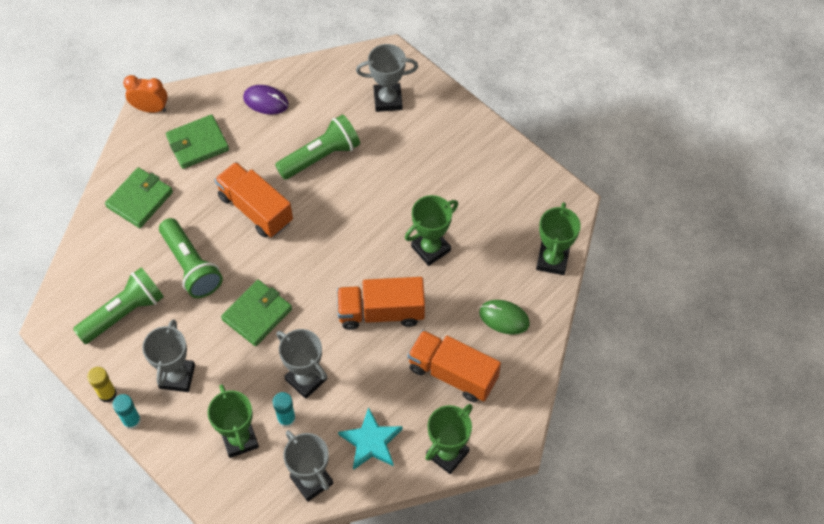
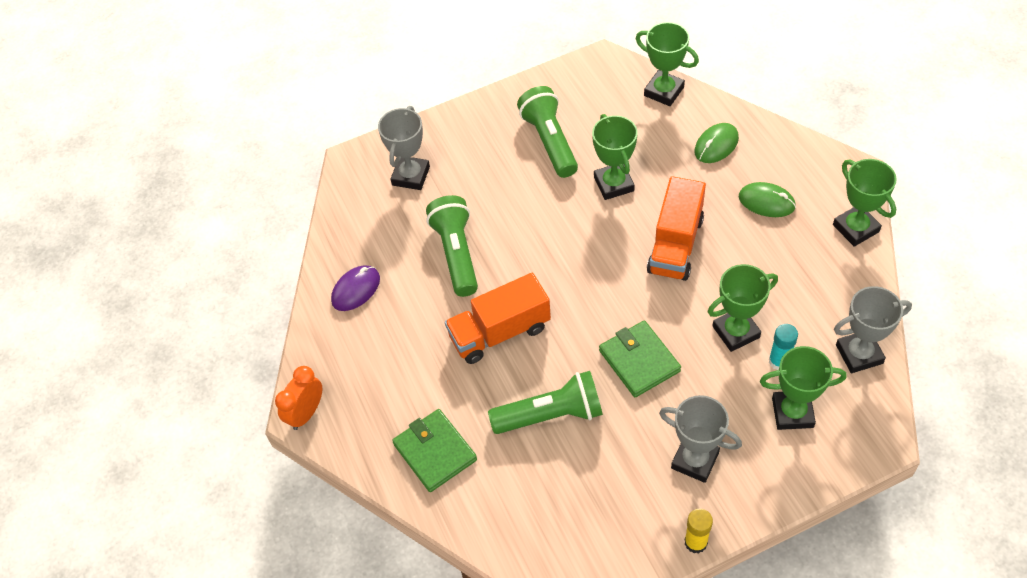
camera: 65 degrees left, 5 degrees down
(124, 313) = (590, 501): green flashlight -> green flashlight (550, 141)
(132, 421) = (739, 521): turquoise glue stick -> none
(198, 144) = (382, 372): green wallet -> none
(306, 379) = (736, 332): grey trophy -> green trophy
(371, 442) = (826, 290): turquoise star -> none
(452, 373) = (766, 202): orange truck -> green mouse

